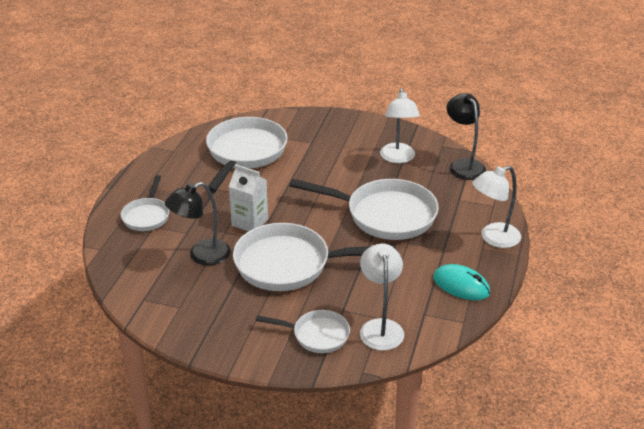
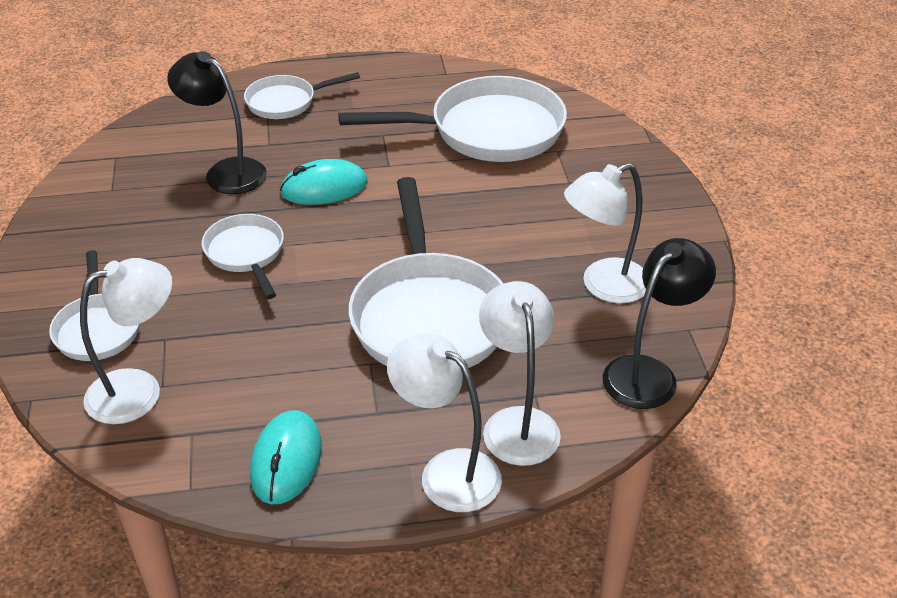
camera: 65 degrees right, 5 degrees up
(250, 222) = (324, 188): white carton -> turquoise mouse
(289, 264) = (246, 254): white pan -> white pan, size x0.54
(474, 210) = (517, 423): none -> white lamp

